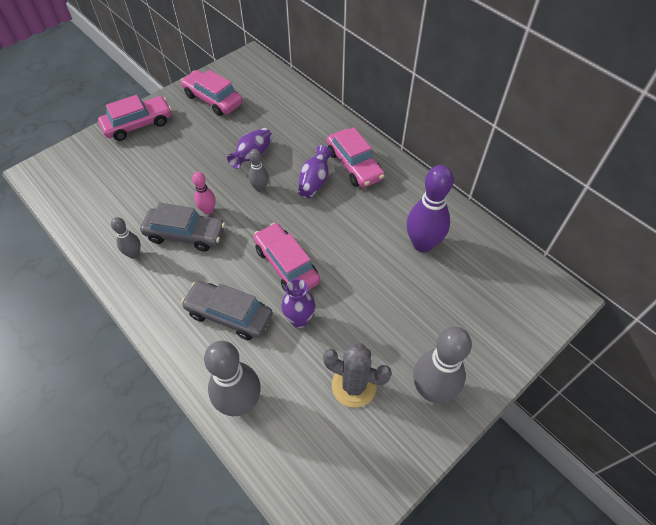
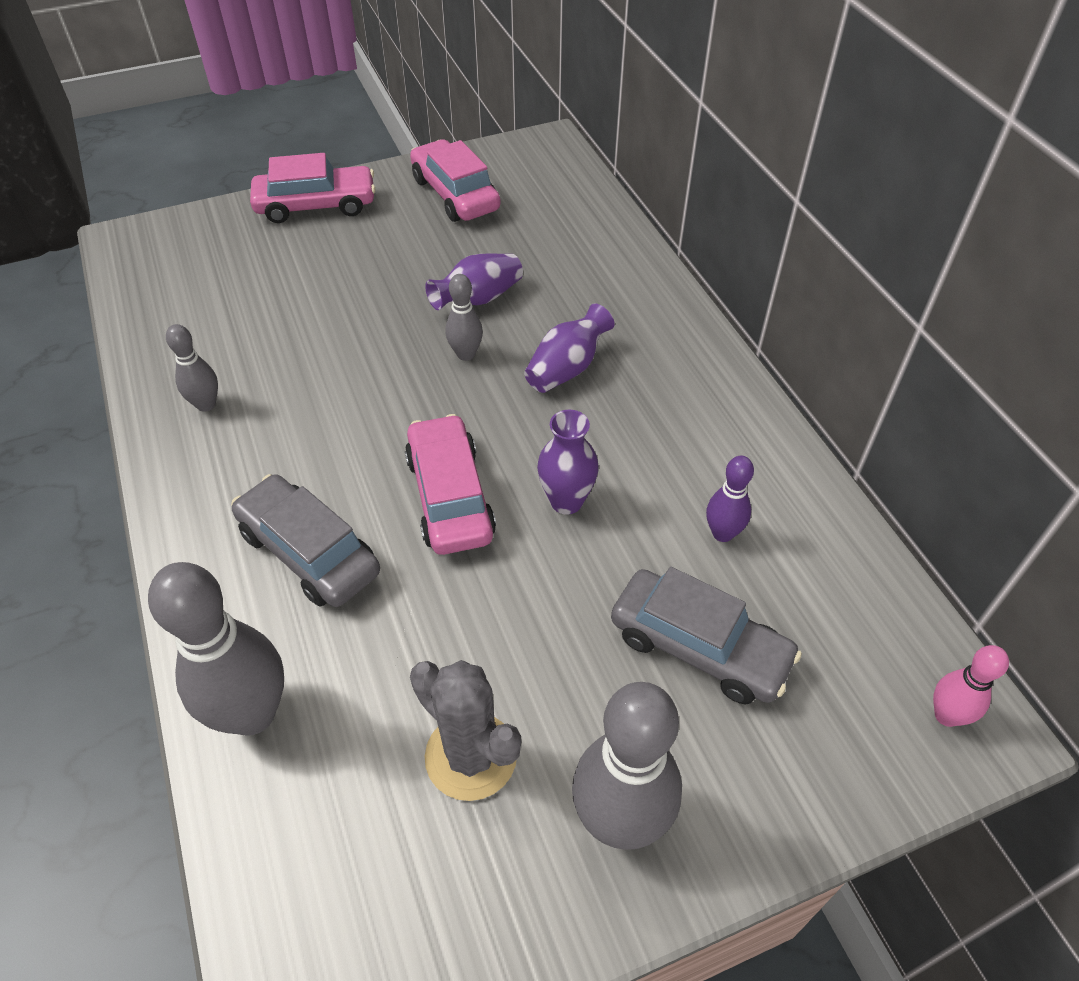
camera: 20 degrees right, 5 degrees down
(185, 234) = (303, 396): grey car -> grey car (699, 647)
(208, 210) = (360, 367): pink bowling pin -> pink bowling pin (946, 715)
(299, 320) = (427, 600): purple vase -> purple vase (566, 501)
(354, 165) = (653, 358): pink car -> none
(422, 244) = (722, 533): purple bowling pin -> purple bowling pin, size x0.52

